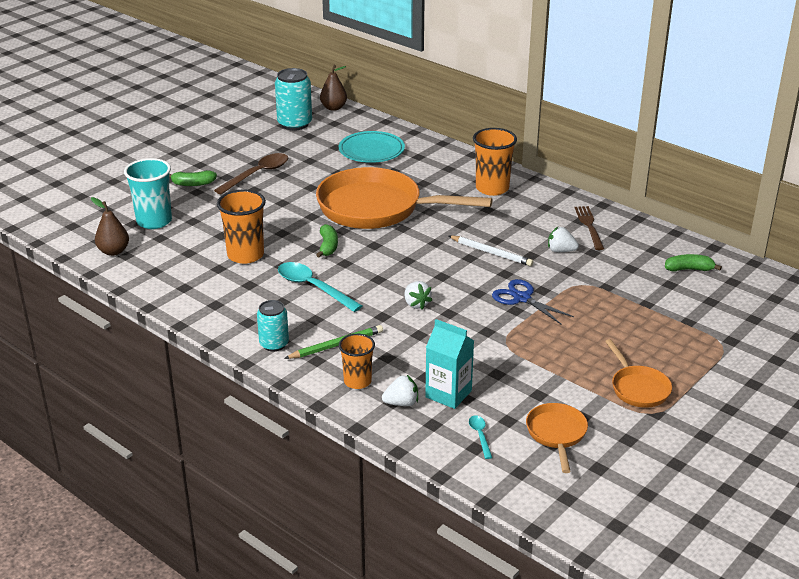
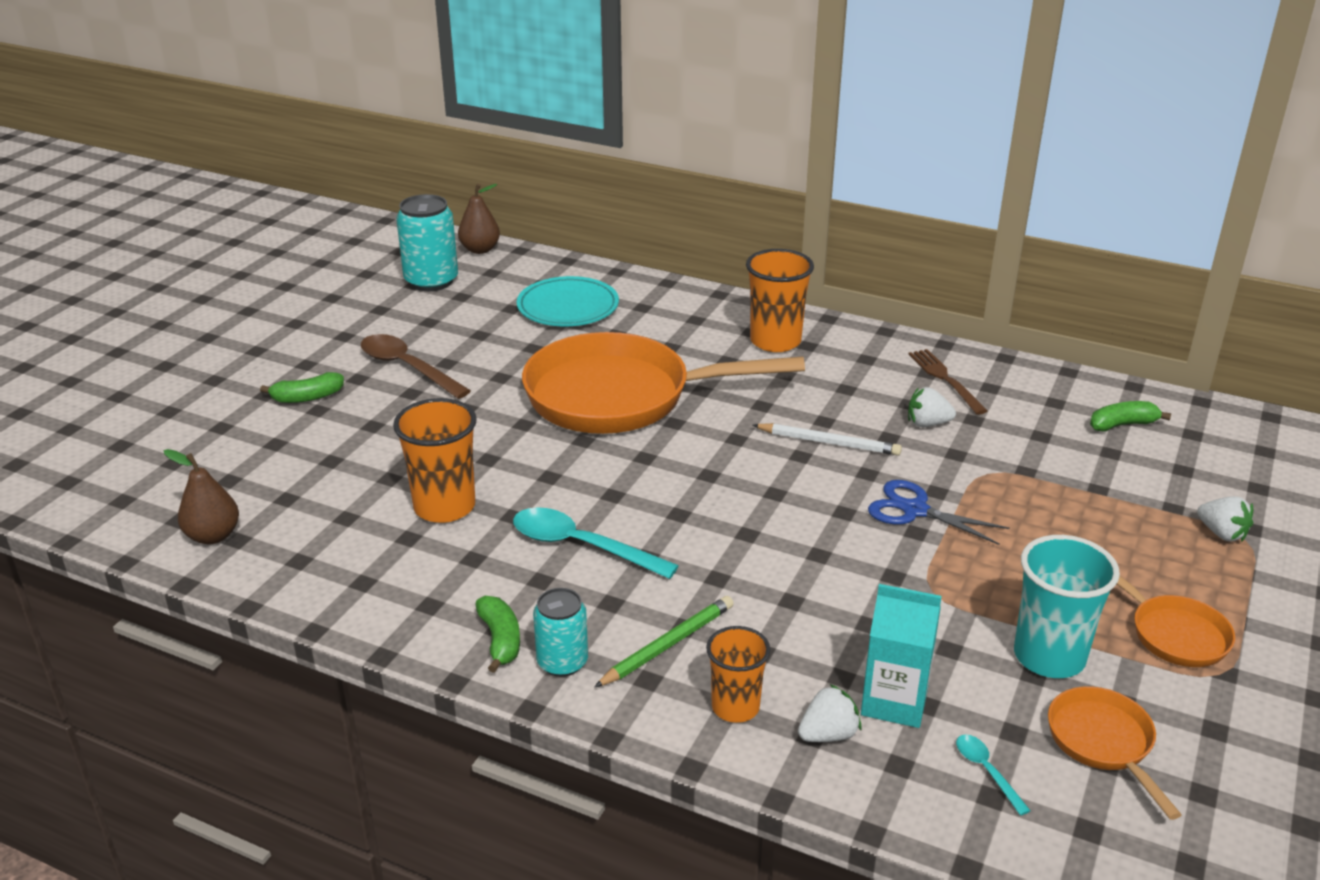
camera: 15 degrees left, 0 degrees up
(154, 221) = (265, 471): turquoise cup -> turquoise cup (1049, 656)
(258, 174) = (407, 367): brown spoon -> brown spoon turned 75 degrees counterclockwise
(328, 246) = (573, 471): green banana -> green banana (500, 640)
(416, 304) = (760, 547): white strawberry -> white strawberry (1221, 533)

